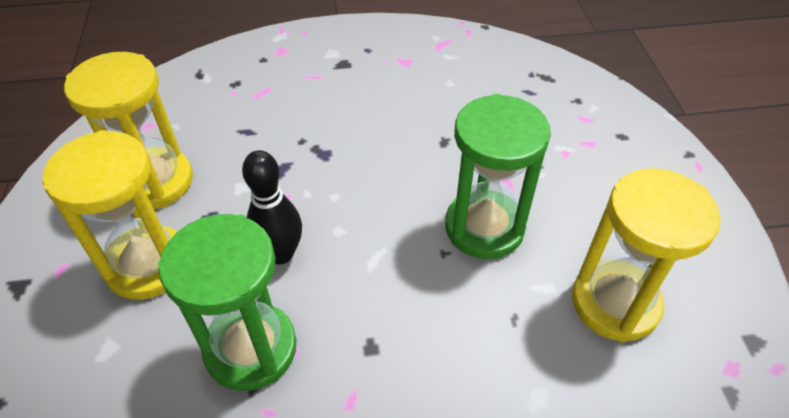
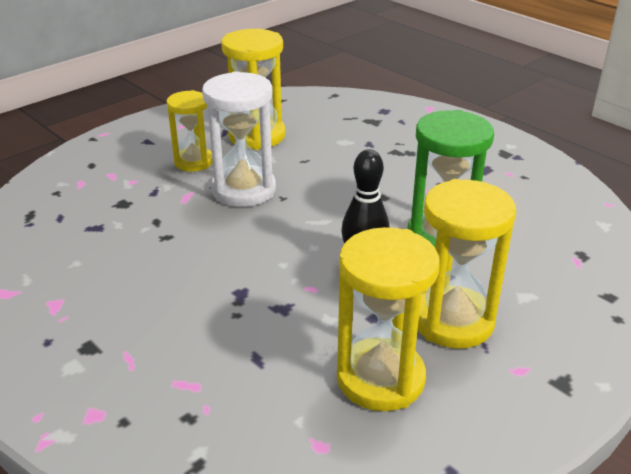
camera: 125 degrees left, 15 degrees down
(484, 227) = (244, 190): green hourglass -> white hourglass
(578, 213) = (194, 162): none -> yellow hourglass

